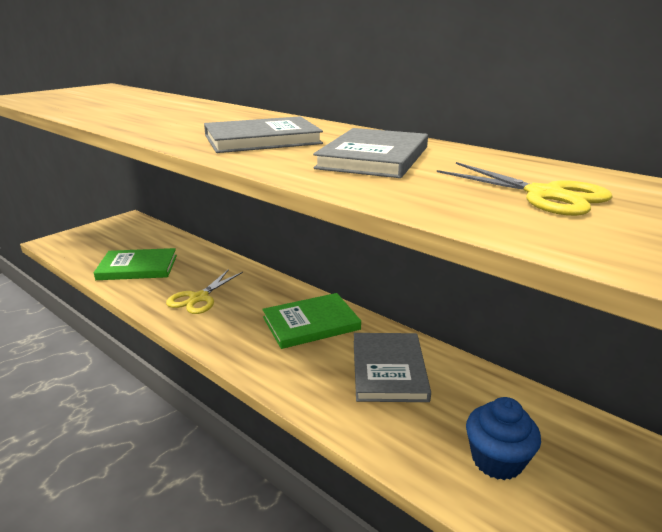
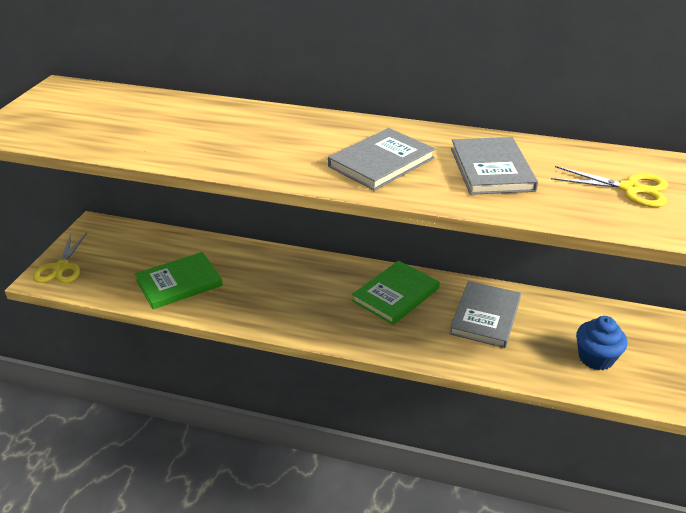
camera: 25 degrees left, 10 degrees up
(199, 298) = (276, 299): yellow scissors -> yellow scissors (61, 267)
(388, 369) = (485, 316): grey book -> grey book turned 45 degrees clockwise

